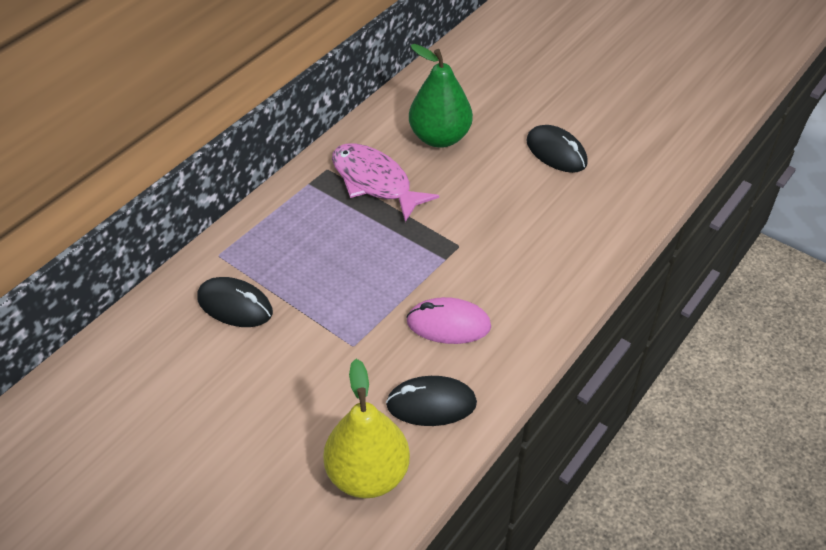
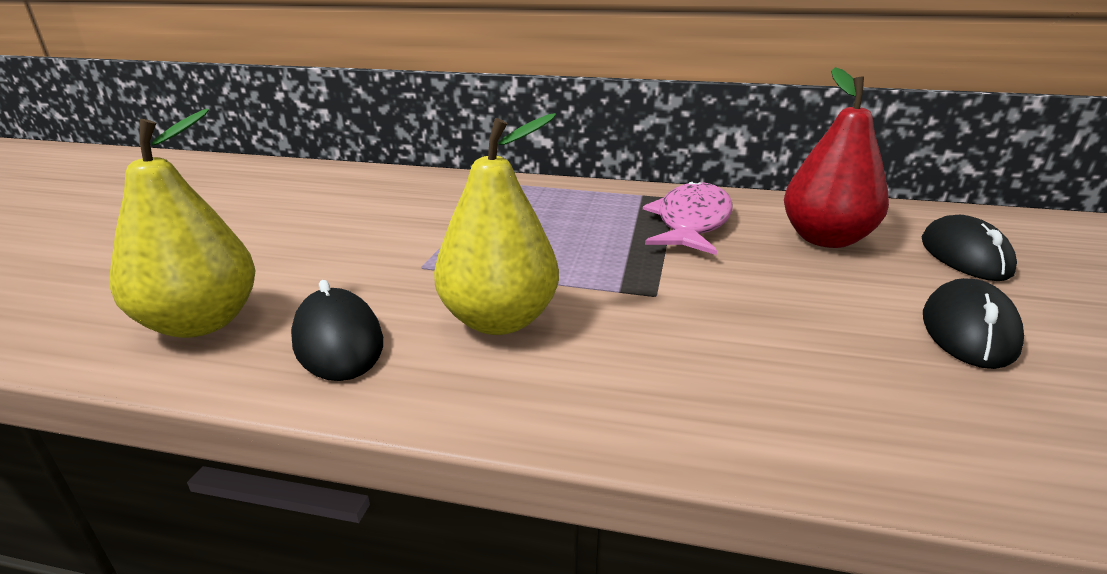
camera: 65 degrees right, 20 degrees down
(235, 305) = (442, 202): black mouse -> black mouse (964, 256)
(440, 138) = (825, 239): green pear -> red pear
(448, 324) = (499, 320): pink mouse -> yellow pear

